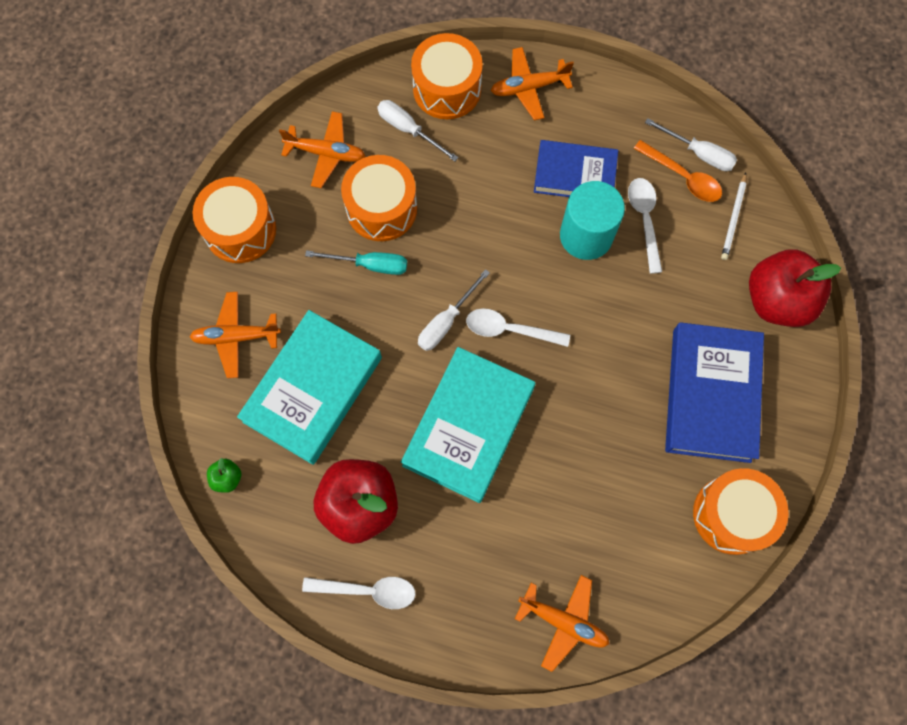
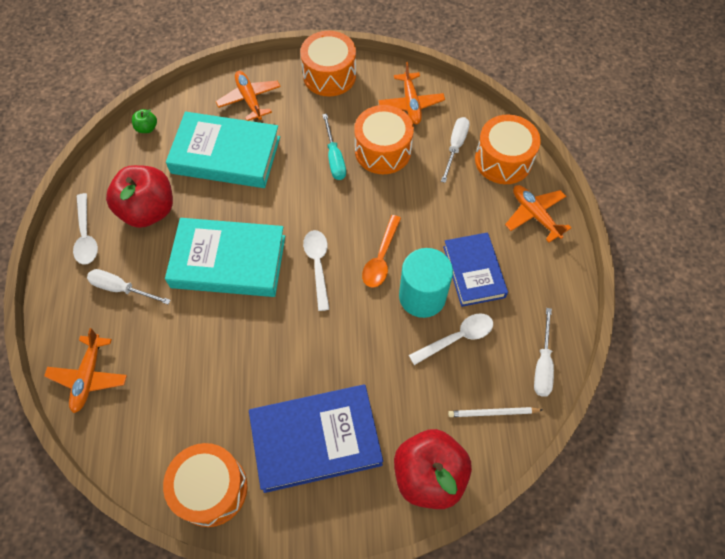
camera: 70 degrees right, 10 degrees down
(446, 321) = (308, 220): white screwdriver -> white screwdriver (122, 289)
(683, 177) = (512, 358): orange spoon -> orange spoon (381, 258)

